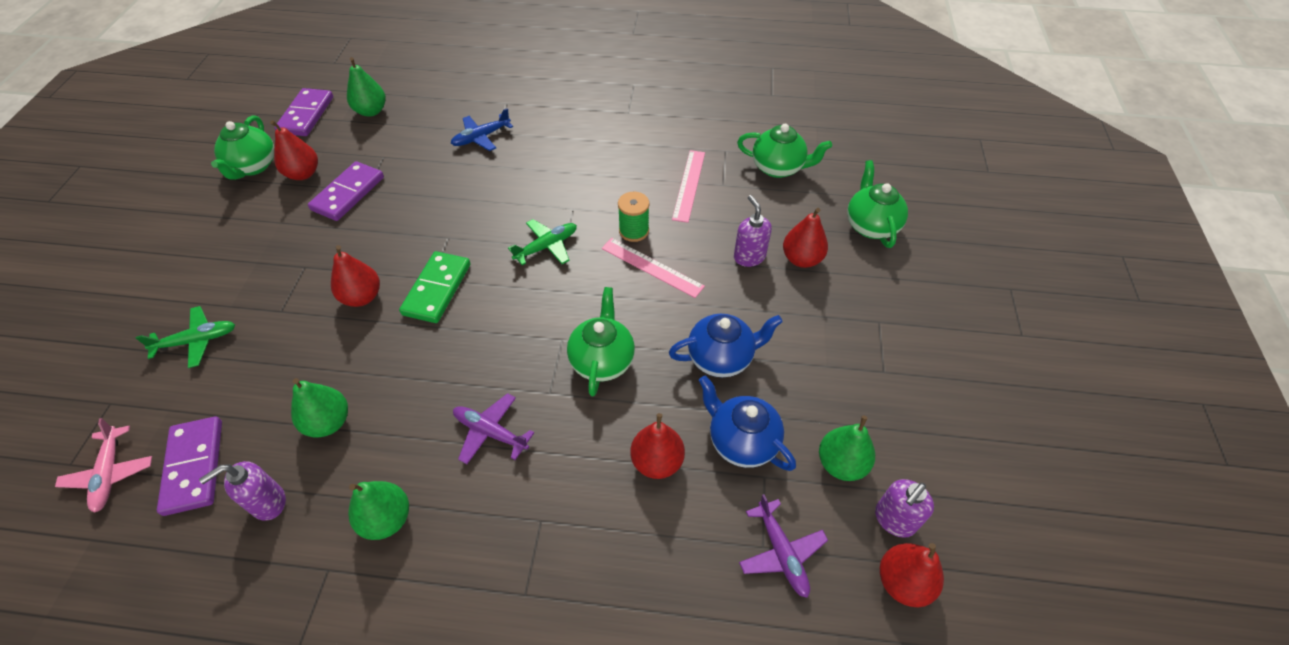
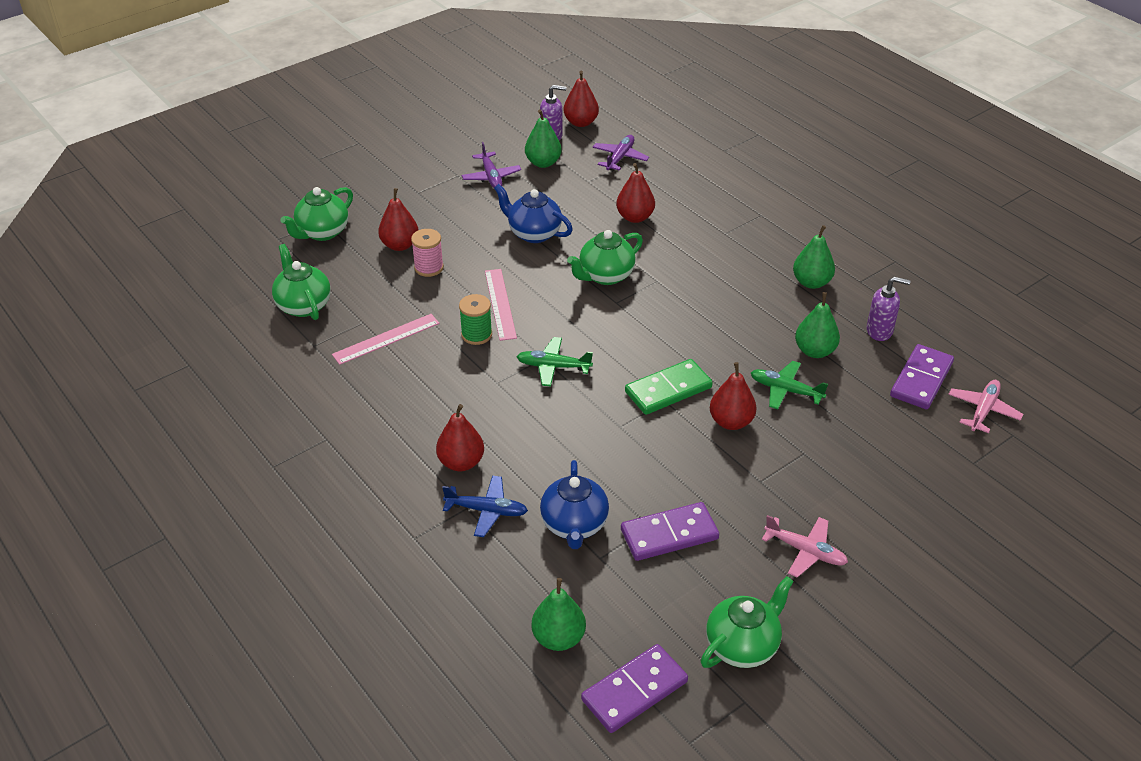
camera: 135 degrees left, 10 degrees down
(197, 341) = (886, 471): green plane -> green plane (785, 390)
(239, 240) = (805, 551): none -> pink plane
(303, 174) = (696, 594): red pear -> red pear (461, 462)
(490, 432) = (714, 284): purple plane -> purple plane (491, 177)
(741, 441) = (579, 198): blue teapot -> blue teapot (574, 525)
(749, 257) = (429, 268): purple soap dispenser -> pink spool

